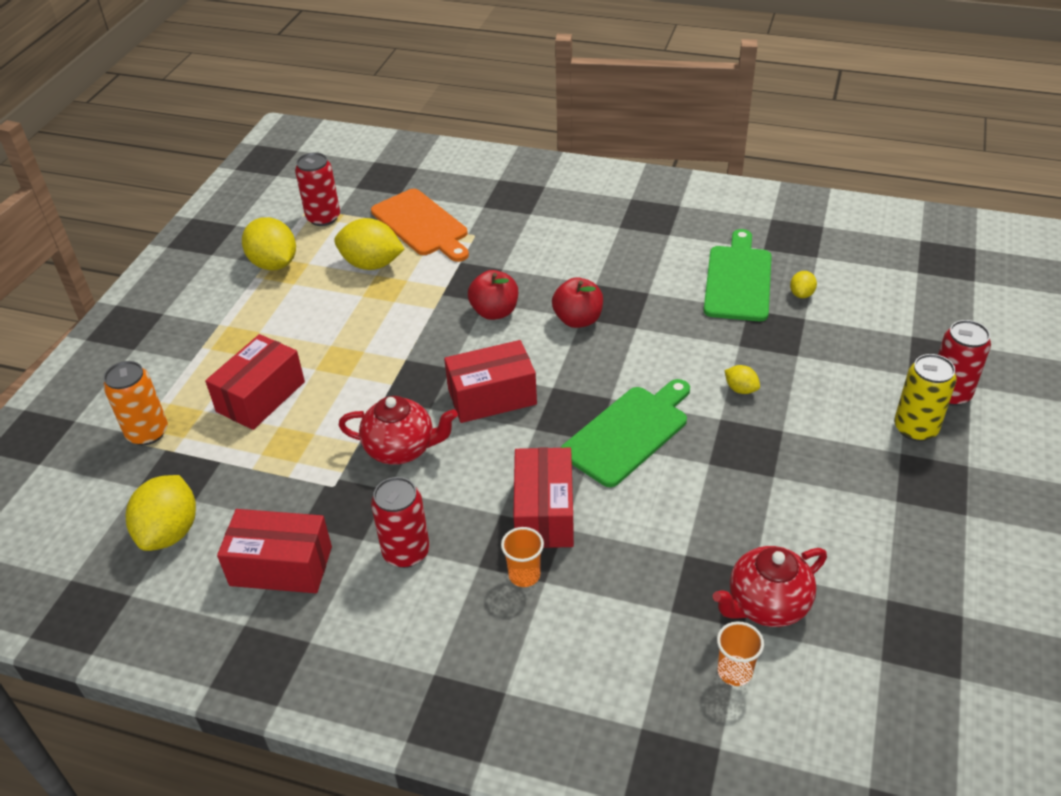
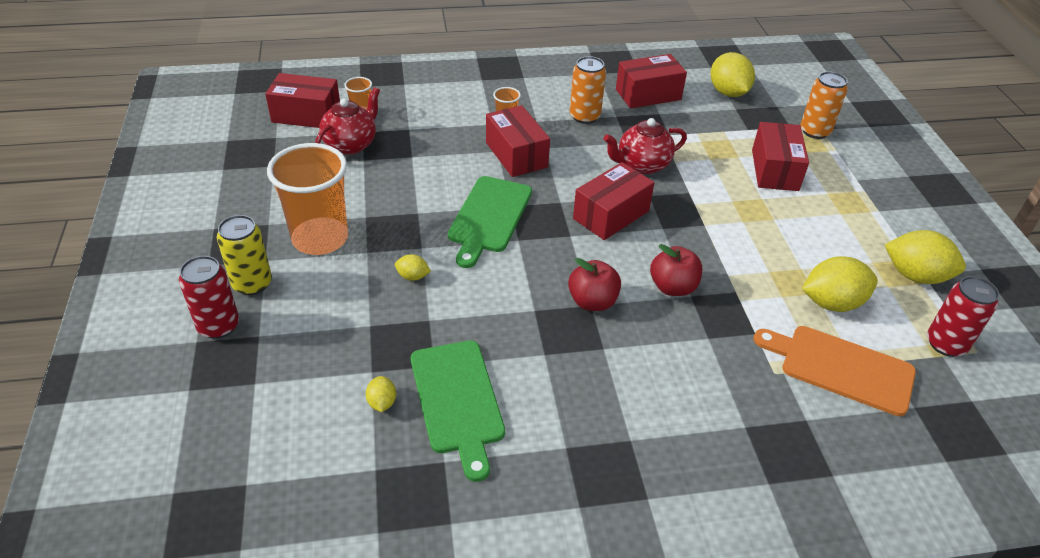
camera: 150 degrees right, 0 degrees up
(406, 552) = (584, 116): red can -> orange can
(827, 698) = (306, 115): none -> red box
(834, 461) = (320, 239): none -> orange cup

